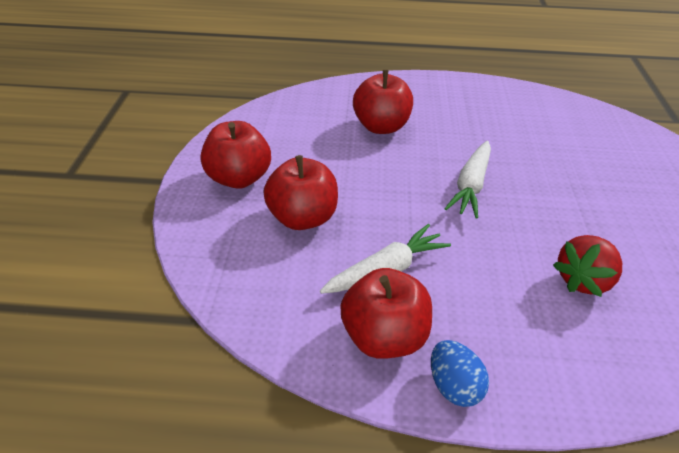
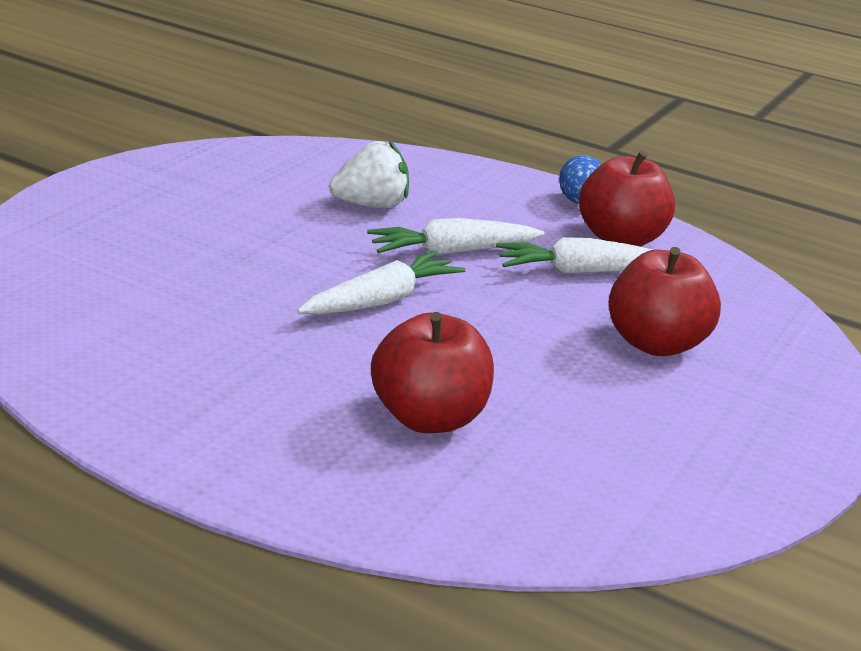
camera: 155 degrees left, 15 degrees down
(239, 178) = (737, 420): red apple -> none
(480, 250) = (452, 252): none -> white carrot
(582, 279) = (371, 205): red strawberry -> white strawberry

